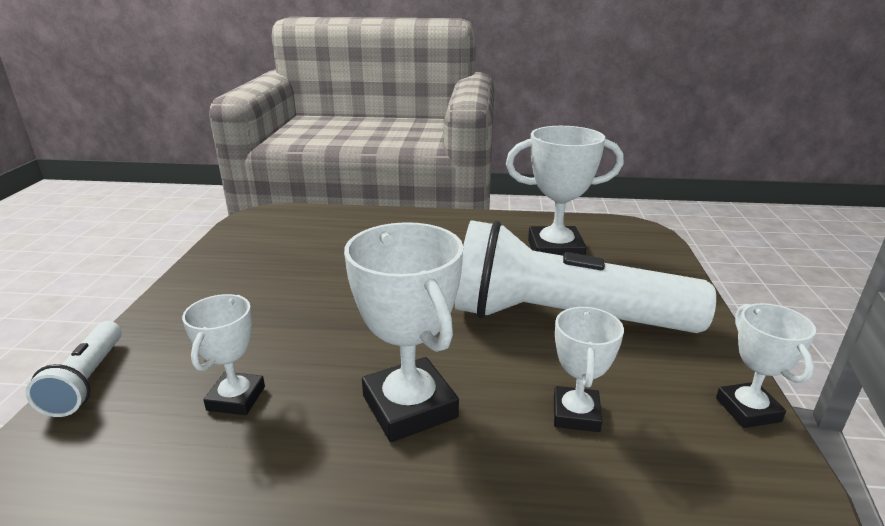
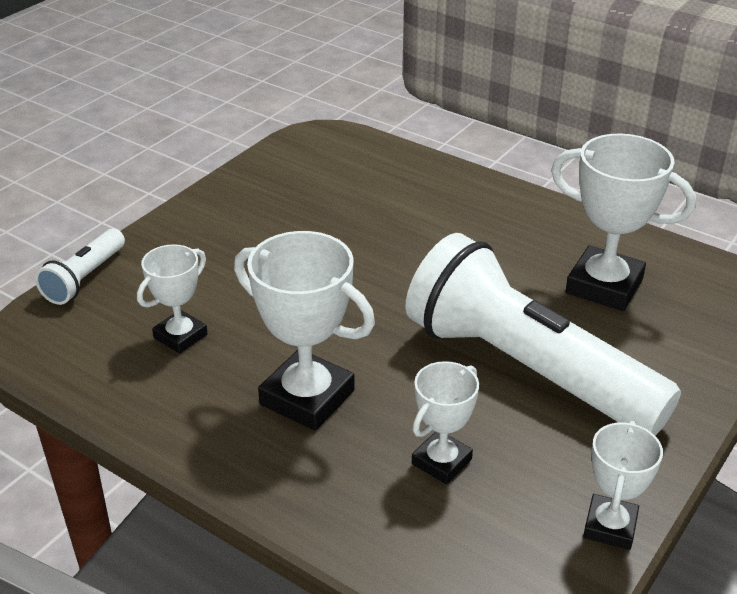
camera: 30 degrees right, 10 degrees up
(409, 406) = (307, 397): white trophy -> white trophy turned 60 degrees counterclockwise

